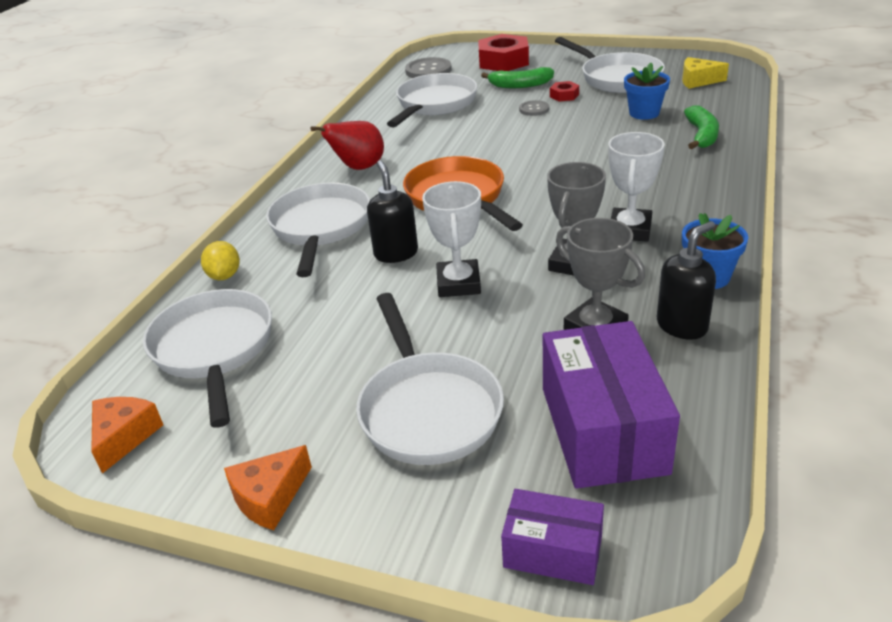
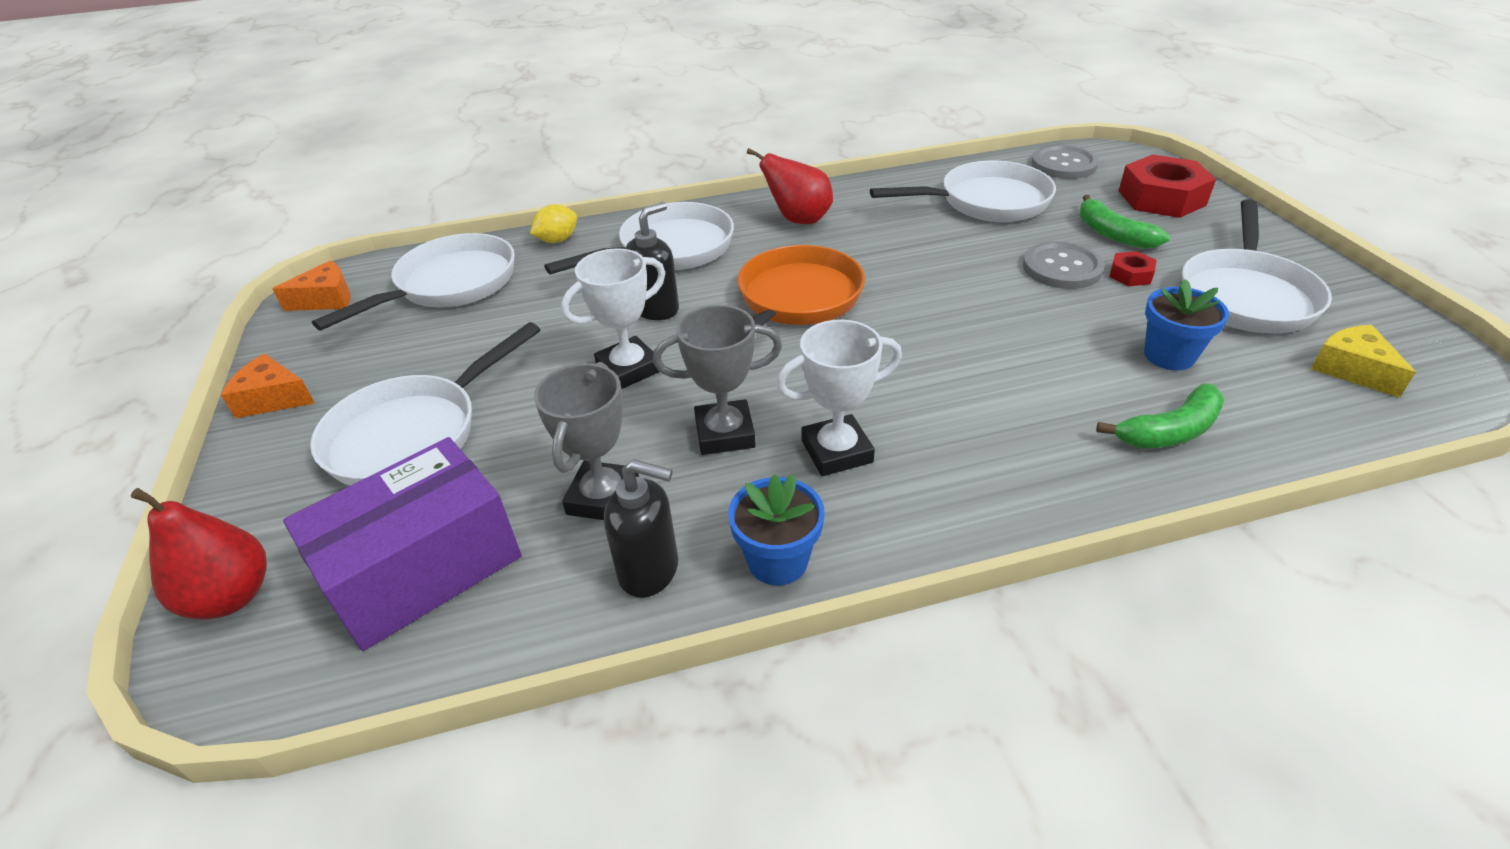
camera: 55 degrees right, 5 degrees up
(534, 109) = (1062, 268): grey button -> grey button, size x1.75
(553, 551) = (231, 597): purple box -> red pear

